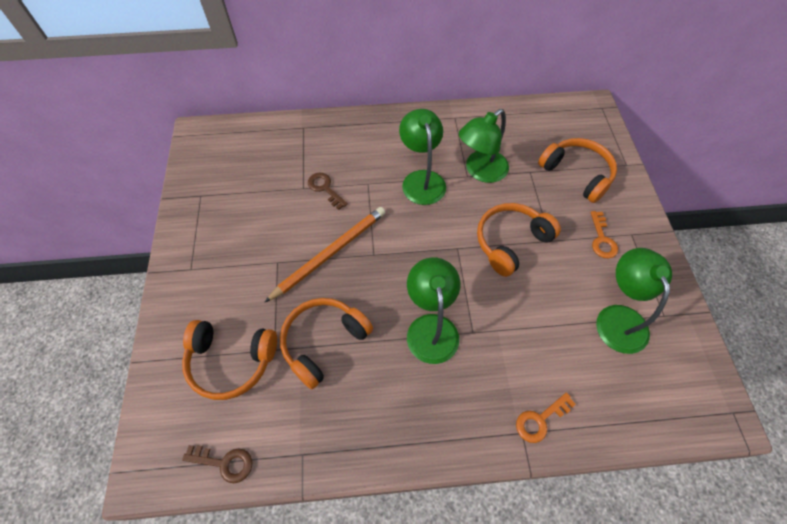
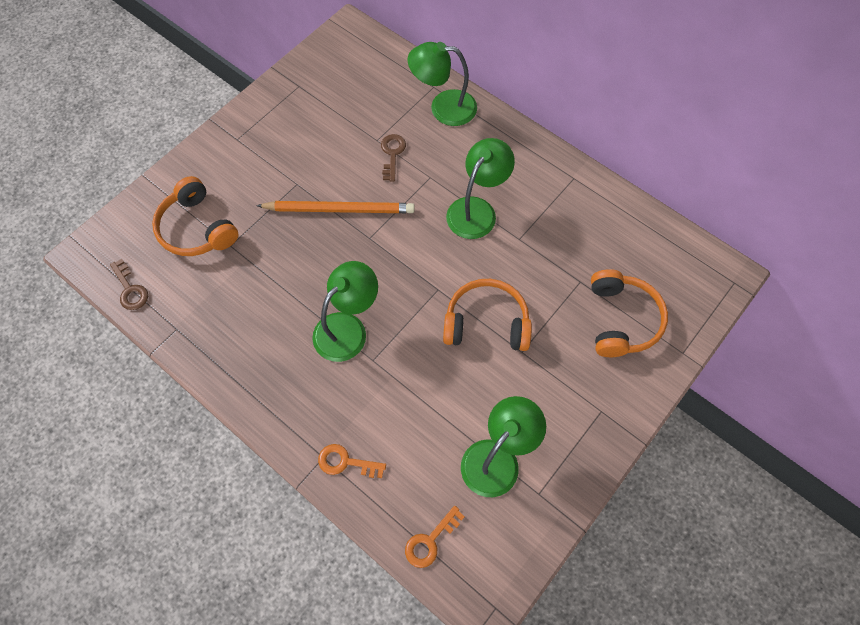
camera: 45 degrees right, 5 degrees up
(323, 342) = (265, 270): orange headphones -> none
(480, 171) = (535, 244): green lamp -> green lamp (443, 107)
(602, 239) = (568, 390): orange key -> orange key (430, 541)

